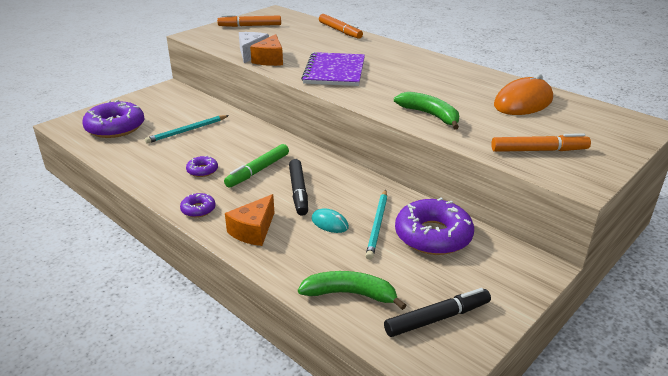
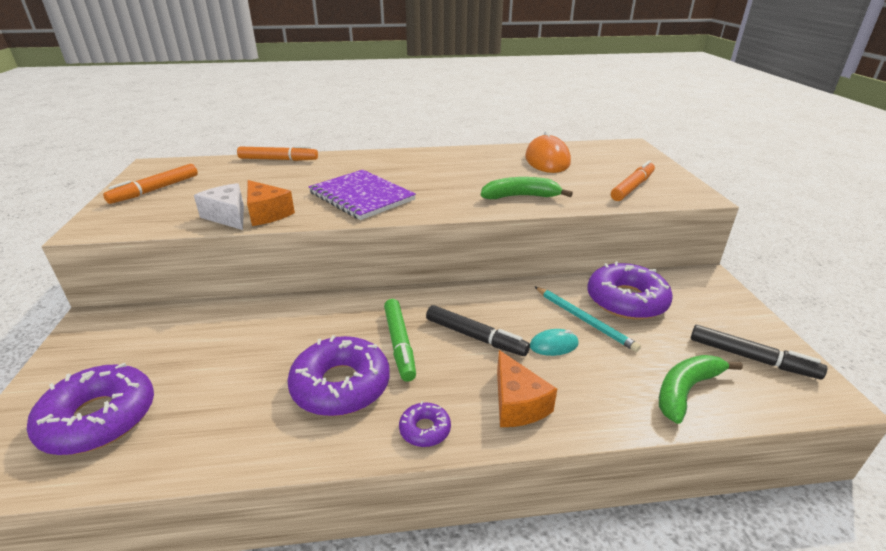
camera: 50 degrees left, 0 degrees up
(187, 131) = (228, 355): turquoise pencil -> none
(202, 170) = (341, 385): purple donut -> purple donut, size x2.10
(437, 318) = (751, 358): black marker -> black marker turned 105 degrees clockwise

